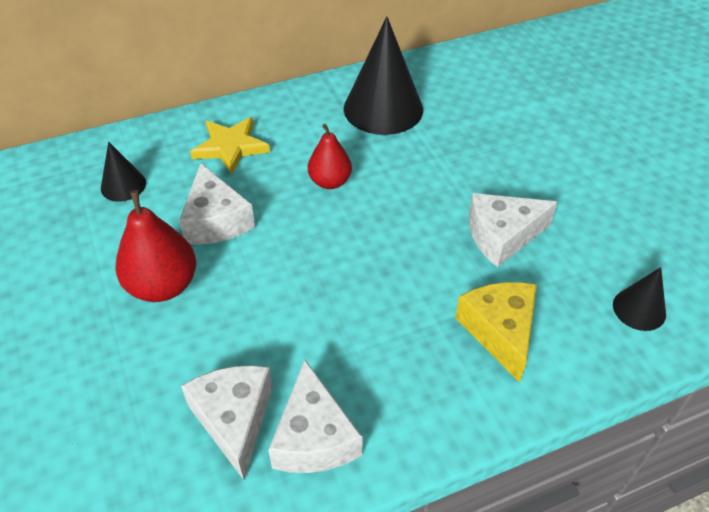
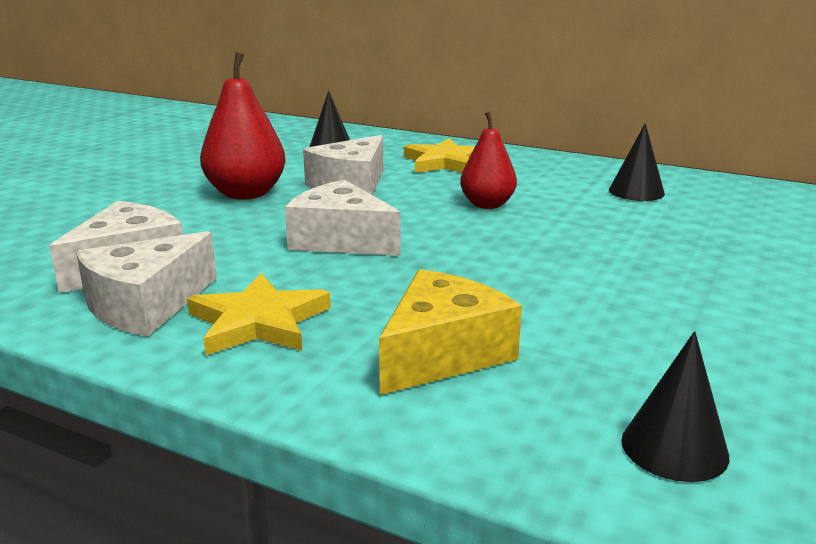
camera: 50 degrees right, 25 degrees down
(383, 108) = (636, 191): black cone -> black cone, size x0.50
(392, 390) = (258, 322): none -> yellow star
(502, 236) = (597, 304): white cheese -> white cheese (341, 240)

